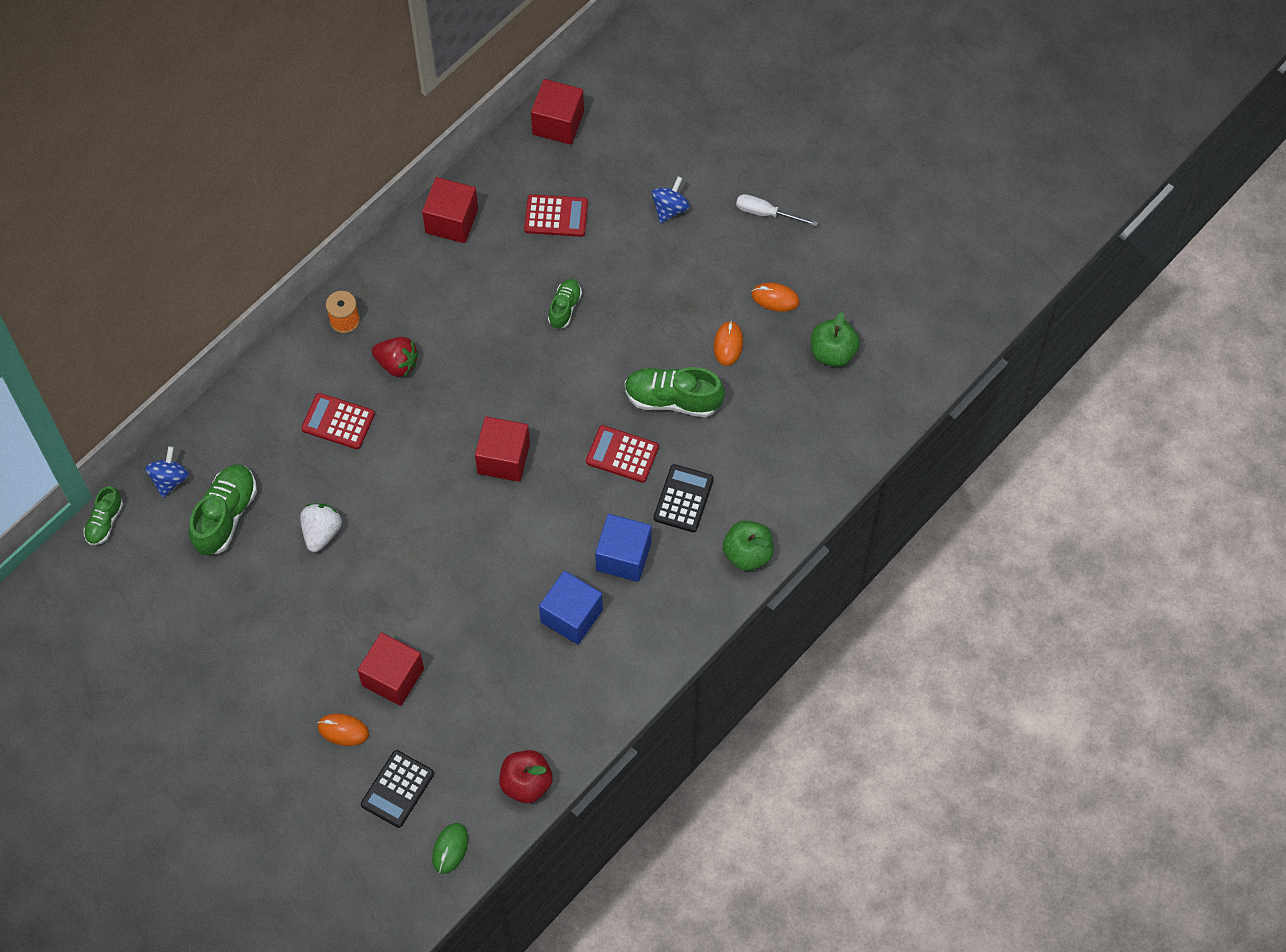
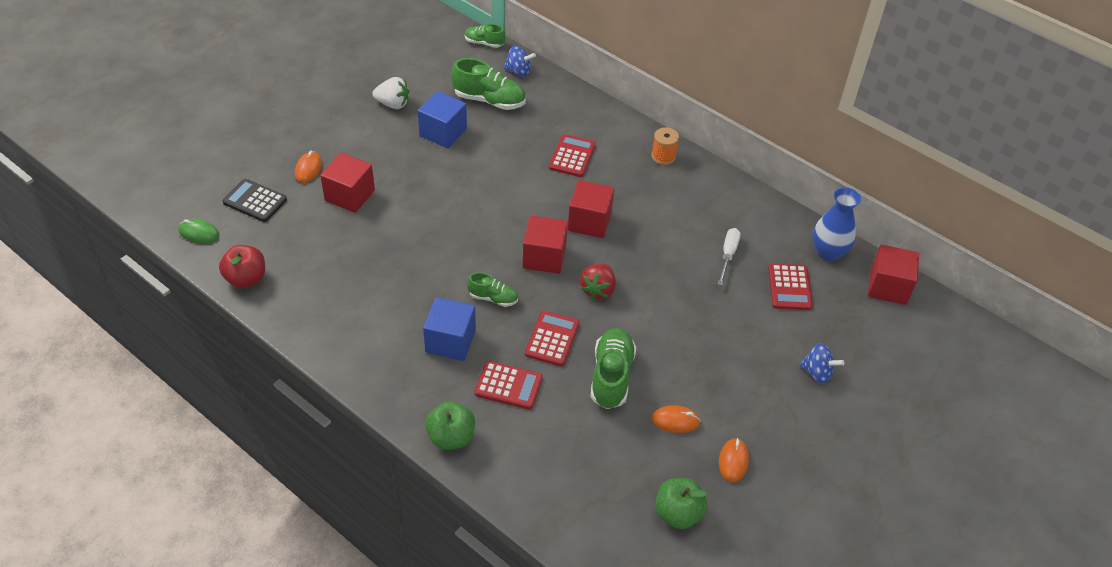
camera: 85 degrees right, 15 degrees down
(321, 532) = (475, 151): white strawberry -> white strawberry (393, 104)
(397, 364) = (627, 188): red strawberry -> red strawberry (598, 289)
(452, 221) = (769, 218): red cube -> red cube (589, 221)
(506, 170) = (828, 252): none -> blue vase
(565, 308) = (696, 295): green shoe -> green shoe (493, 298)
(571, 616) = (395, 305): blue cube -> blue cube (443, 132)
(683, 499) = (508, 385): black calculator -> red calculator
(766, 213) = (830, 453): white screwdriver -> white screwdriver (728, 255)

